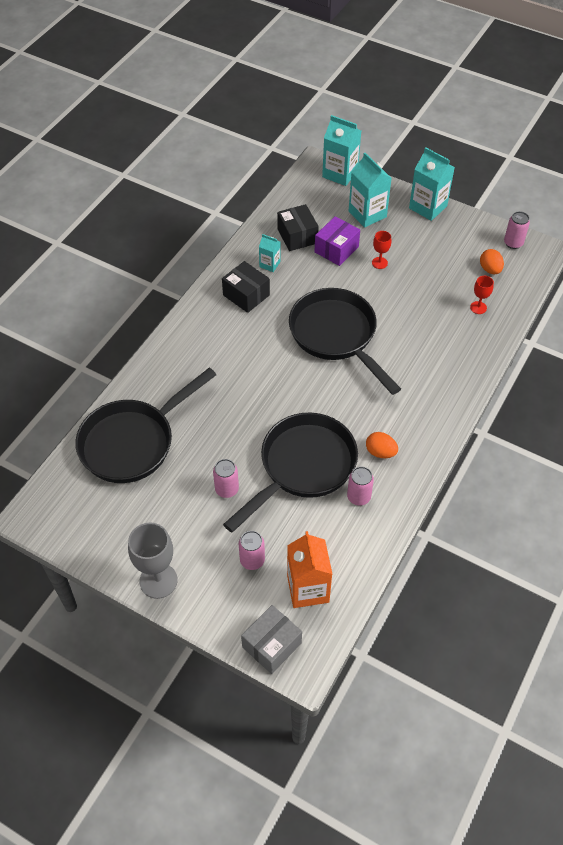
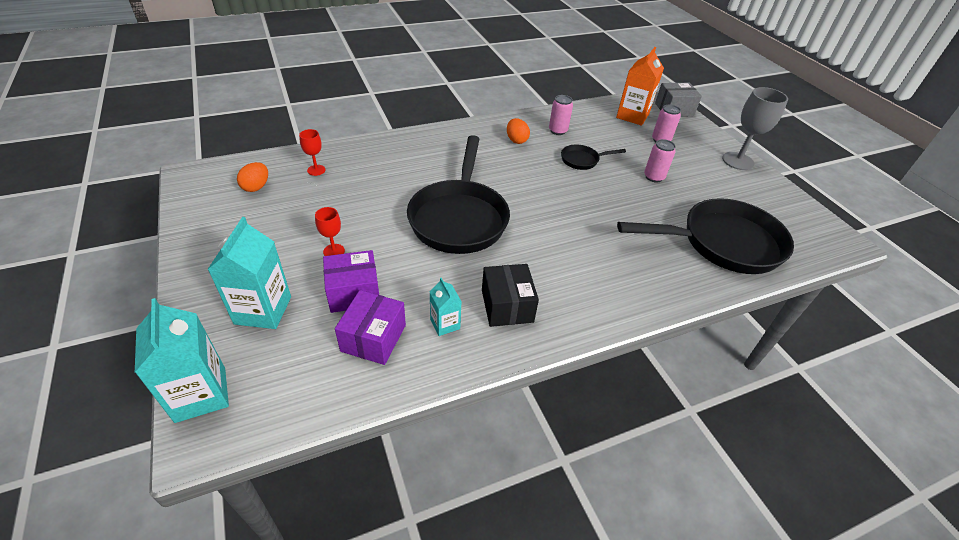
camera: 145 degrees left, 10 degrees down
(297, 236) = (373, 338): black box -> purple box
(303, 467) = (582, 160): black pan -> black pan, size x0.45
(428, 207) = (196, 273): turquoise carton -> none
(513, 243) = (198, 193): pink can -> none

